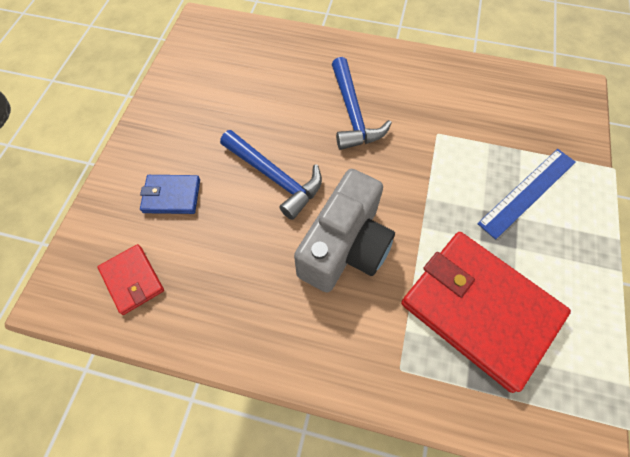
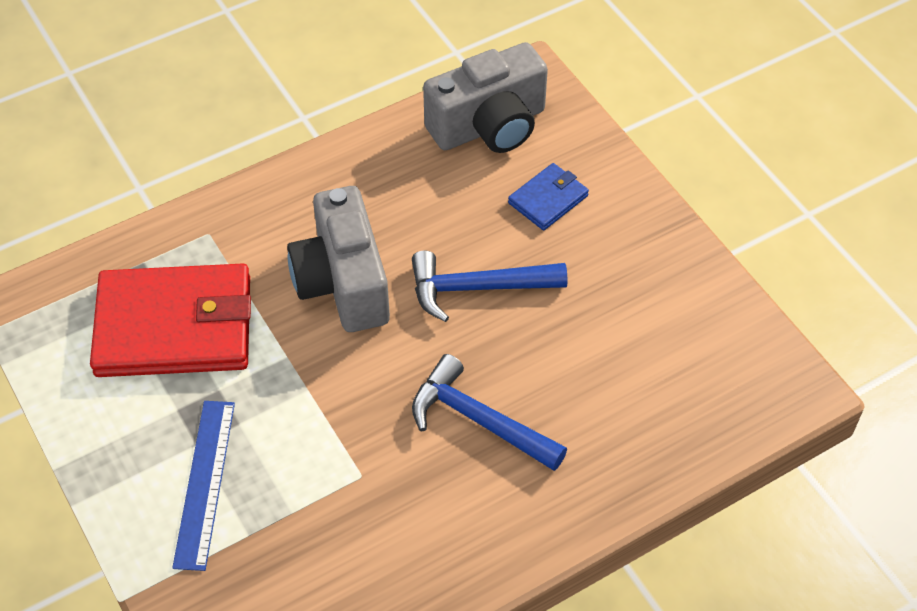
camera: 135 degrees right, 10 degrees down
(132, 280) = (489, 126): red wallet -> grey camera

